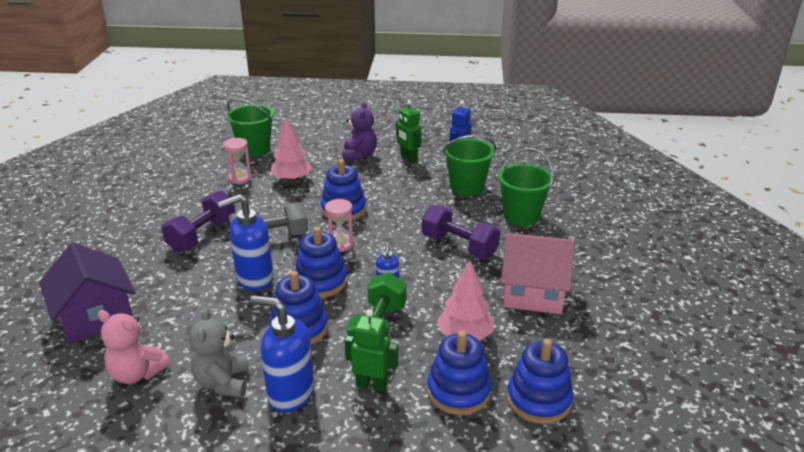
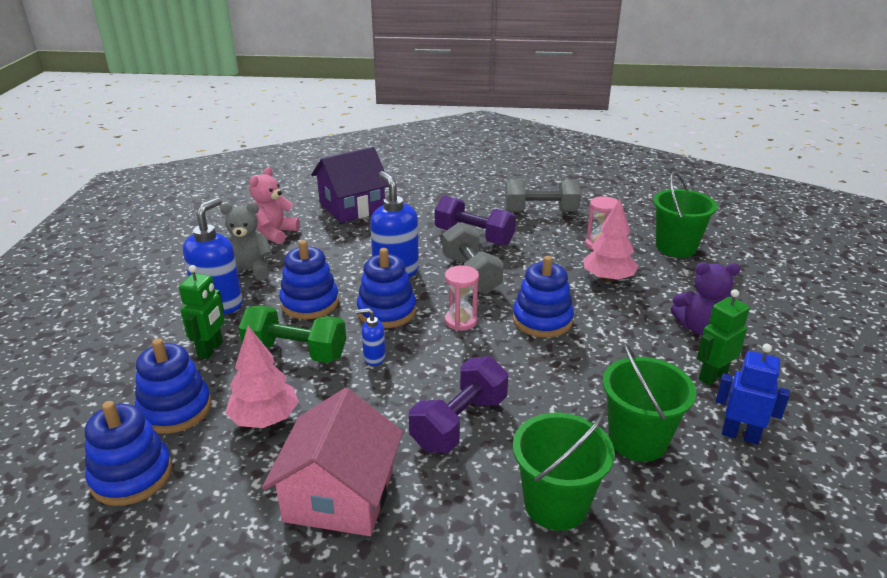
camera: 90 degrees right, 0 degrees up
(168, 199) = (540, 211): none -> grey dumbbell

